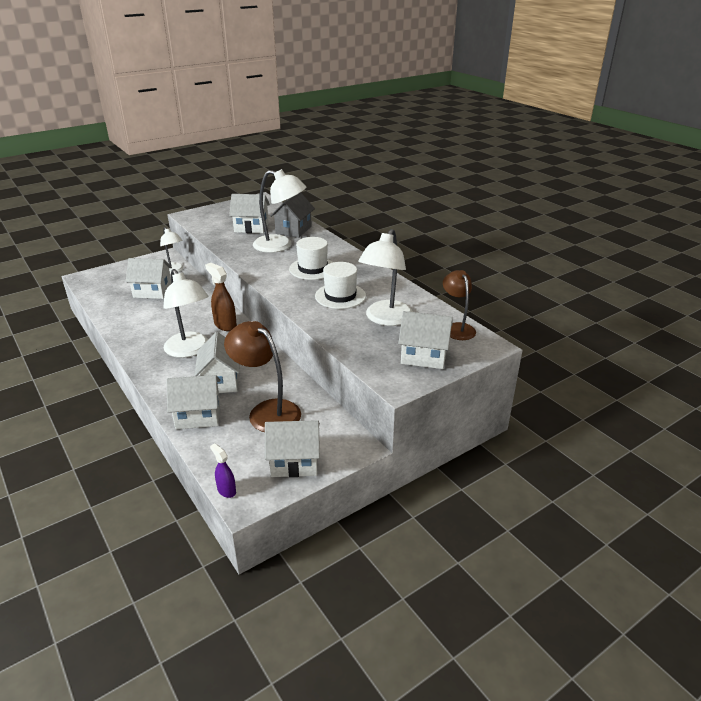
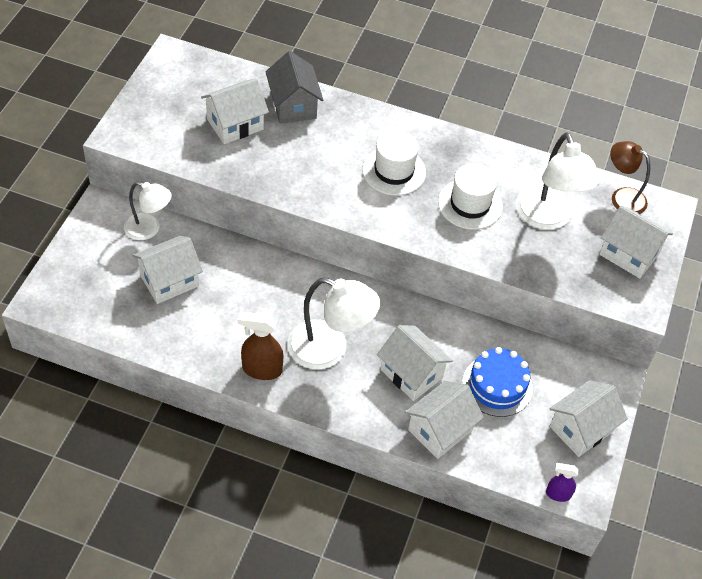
camera: 40 degrees left, 20 degrees up
(225, 325) = (324, 291): brown spray bottle -> brown spray bottle (261, 369)
(267, 411) = (497, 385): brown lamp -> blue cake
(280, 246) = (311, 145): white lamp -> none
(424, 356) = (629, 254): white house -> white house turned 60 degrees clockwise

